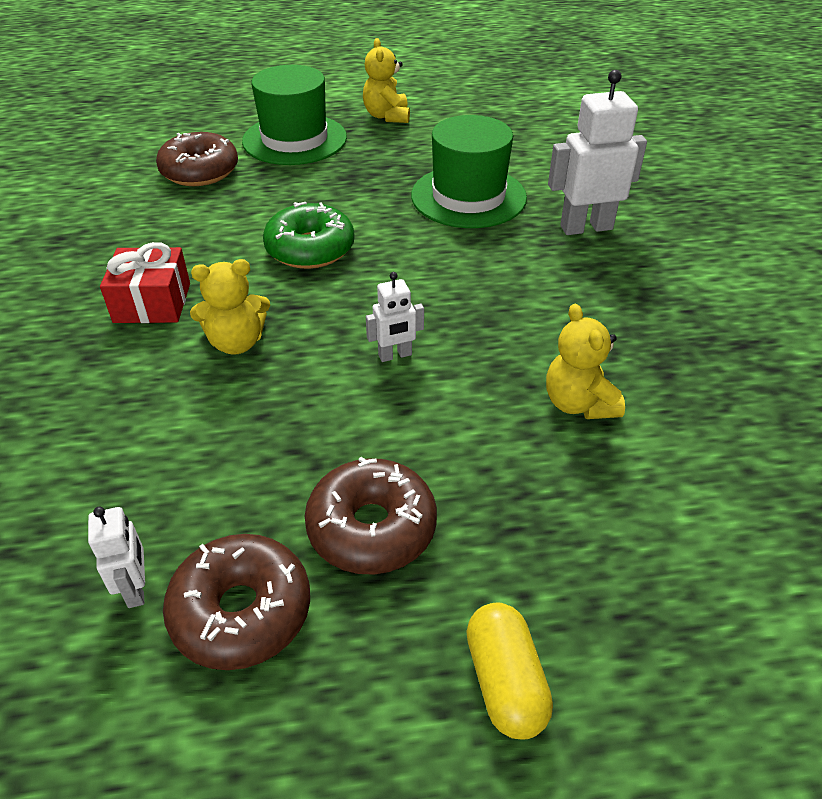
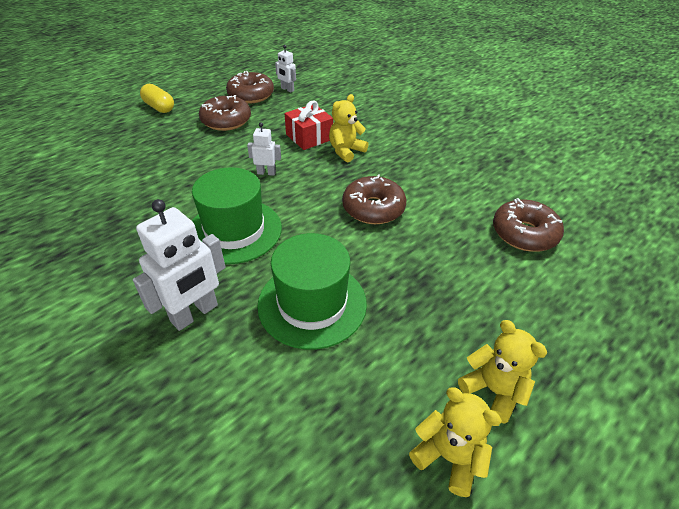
camera: 145 degrees right, 0 degrees up
(152, 303) = (408, 151): red gift -> red gift (309, 137)
(294, 139) = (518, 302): green hat -> green hat (234, 230)
(310, 249) = (373, 208): green donut -> brown donut
(395, 355) = (266, 173): white robot -> white robot turned 60 degrees clockwise
(578, 403) = (159, 185): yellow teddy bear -> yellow teddy bear (448, 456)

